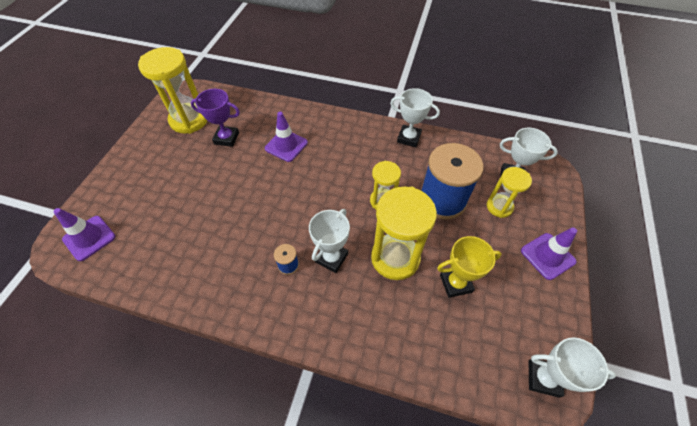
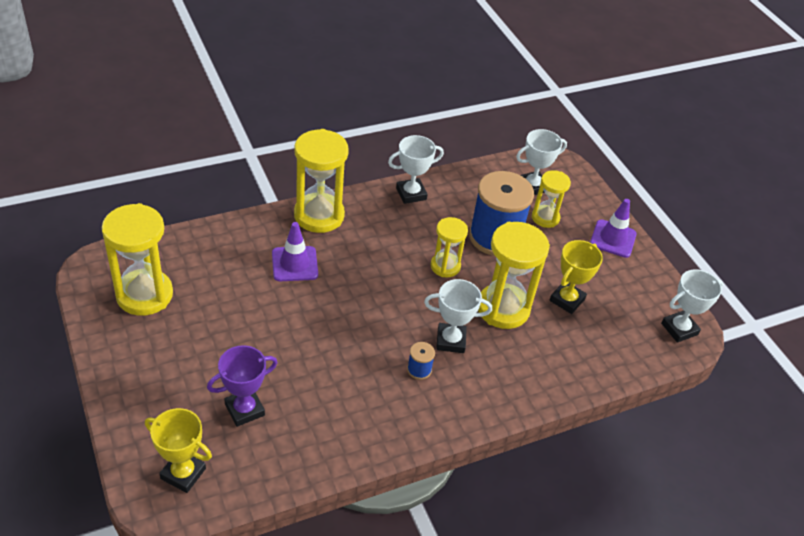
camera: 45 degrees left, 10 degrees down
(89, 238) = (183, 473): purple traffic cone -> yellow trophy
(226, 138) = (217, 291): purple trophy -> purple trophy (244, 410)
(331, 258) = (450, 341): white trophy -> white trophy turned 75 degrees counterclockwise
(333, 123) = (319, 215): none -> yellow hourglass

